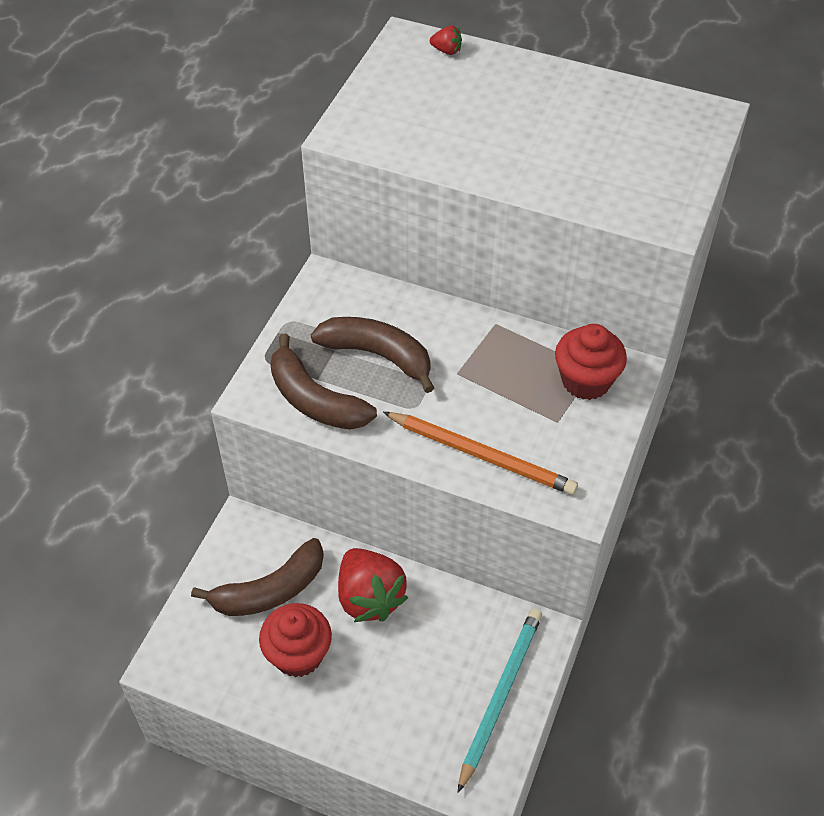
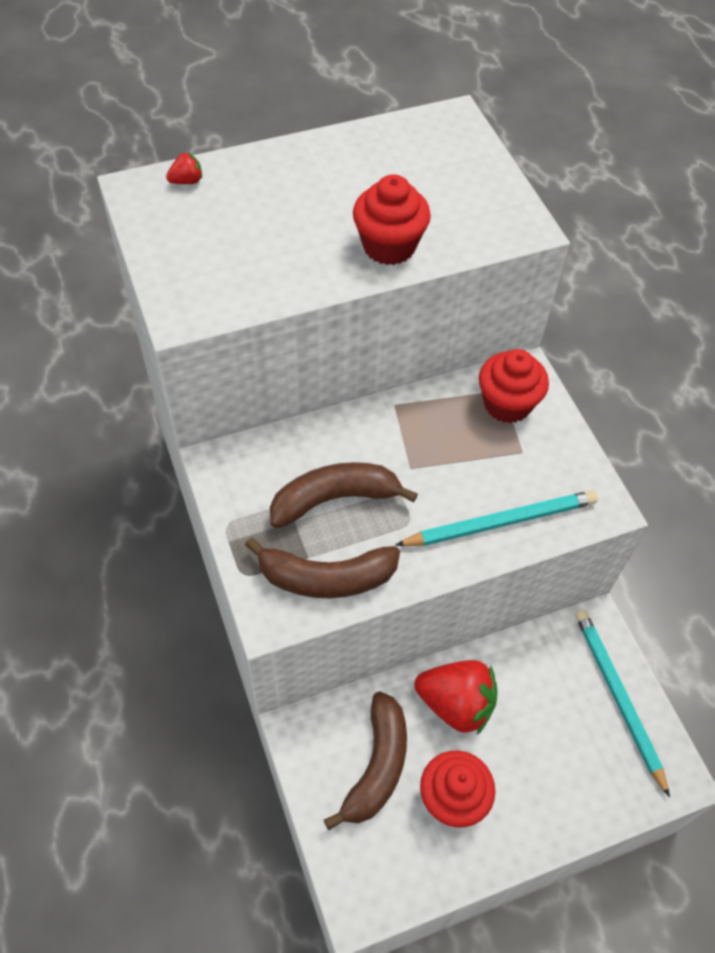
camera: 45 degrees left, 5 degrees up
(481, 455) = (500, 522): orange pencil -> turquoise pencil
(541, 173) = (389, 246): none -> red cupcake

